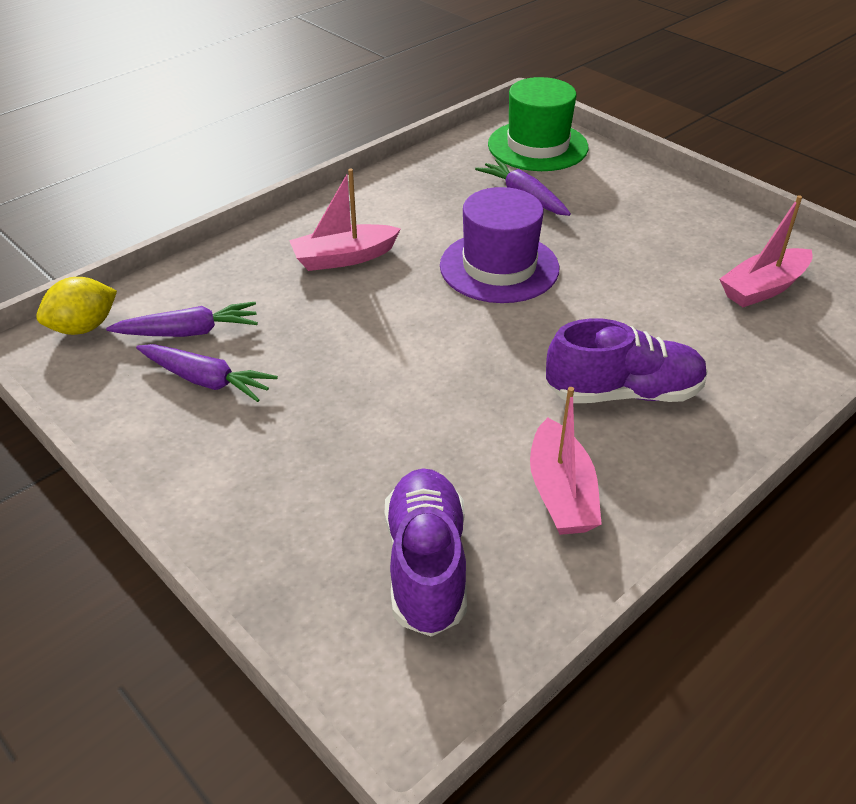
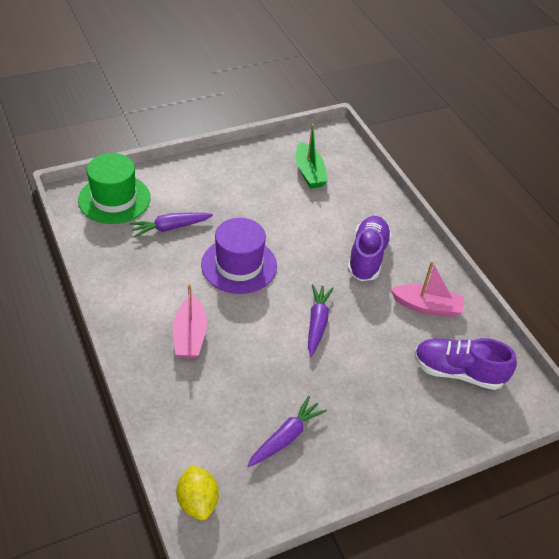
camera: 75 degrees left, 5 degrees up
(189, 332) = (232, 438): purple carrot -> purple carrot (317, 323)
(763, 288) = (309, 173): pink boat -> green boat

